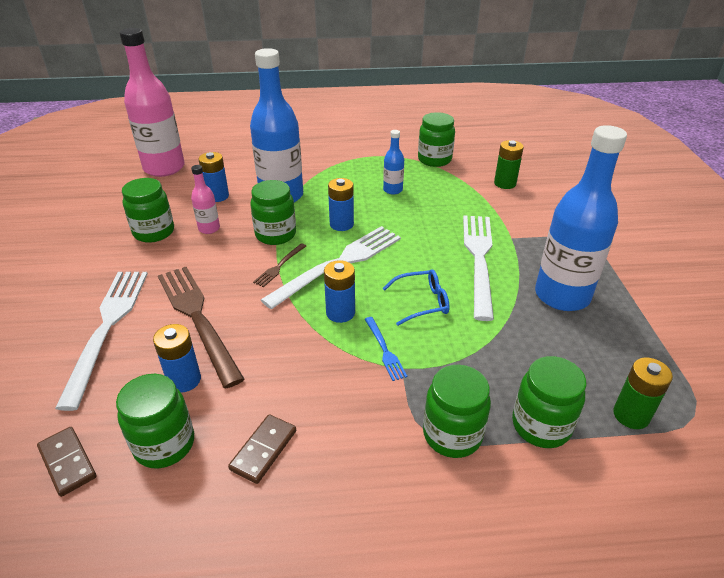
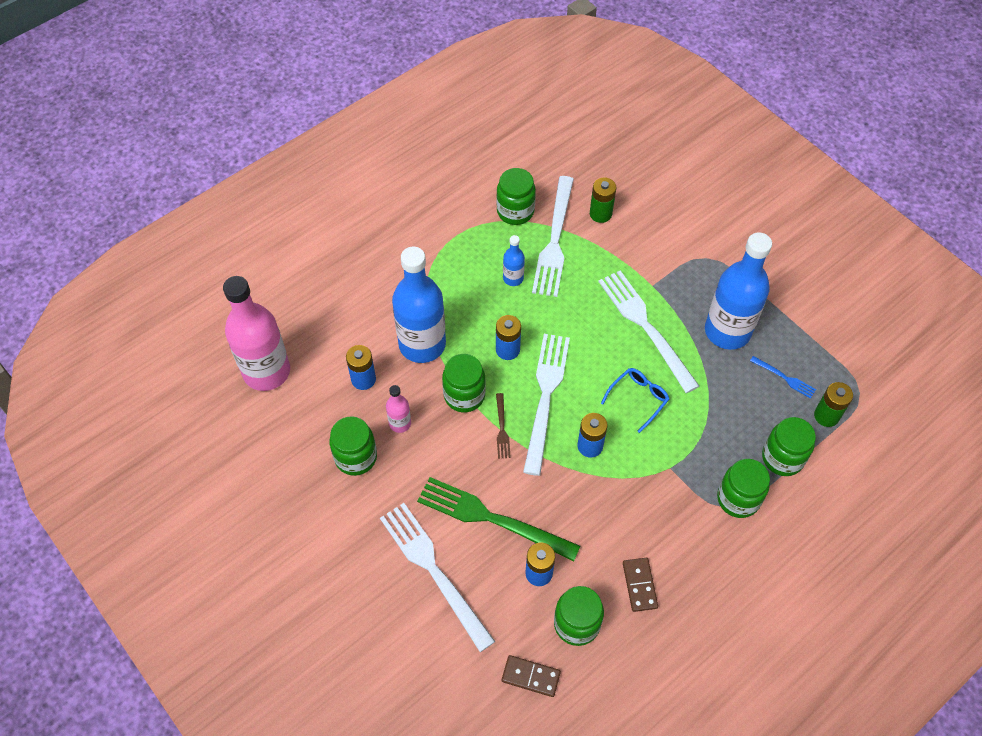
camera: 35 degrees left, 20 degrees up
(197, 318) = (492, 518): brown fork -> green fork
(384, 350) = (647, 460): blue fork -> blue fork (784, 378)
(449, 183) = (554, 240): none -> white fork

